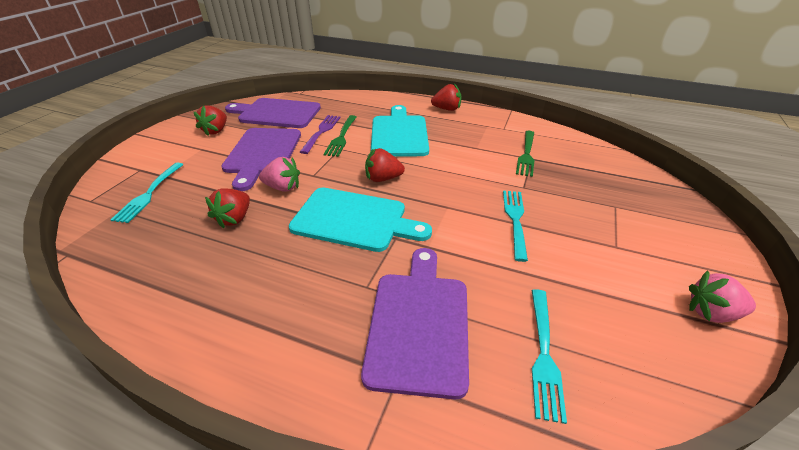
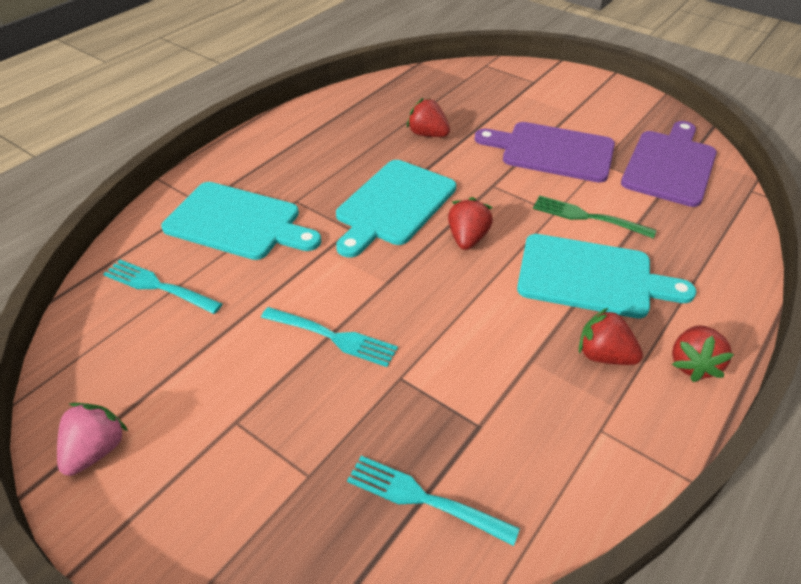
camera: 105 degrees right, 5 degrees up
(149, 193) = (487, 90): turquoise fork -> turquoise fork (425, 499)
(216, 131) = (617, 120): red strawberry -> red strawberry (603, 355)
(283, 187) = (472, 163): pink strawberry -> none
(321, 132) = (604, 200): purple fork -> none
(419, 324) = (237, 222): purple cutting board -> turquoise cutting board
(526, 154) = (493, 423): green fork -> none

